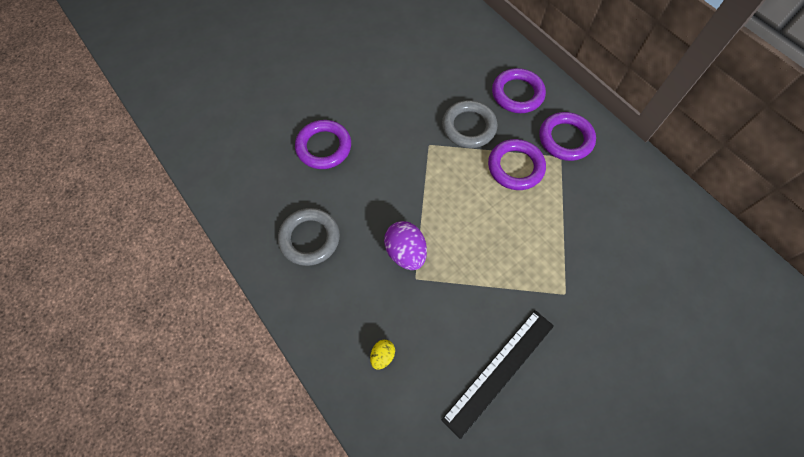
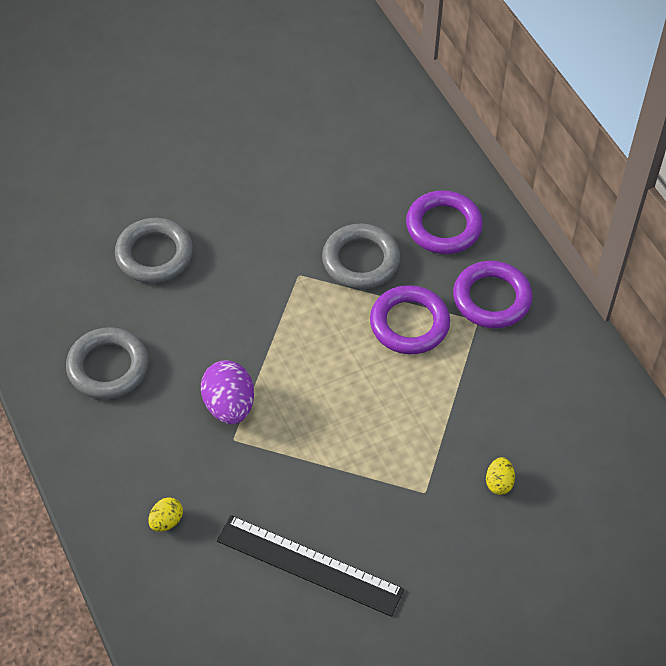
camera: 10 degrees right, 10 degrees down
(324, 147) = (154, 254): purple ring -> grey ring
(499, 371) = (309, 565): black ruler -> black ruler turned 60 degrees clockwise
(615, 276) = (499, 483): none -> yellow egg

